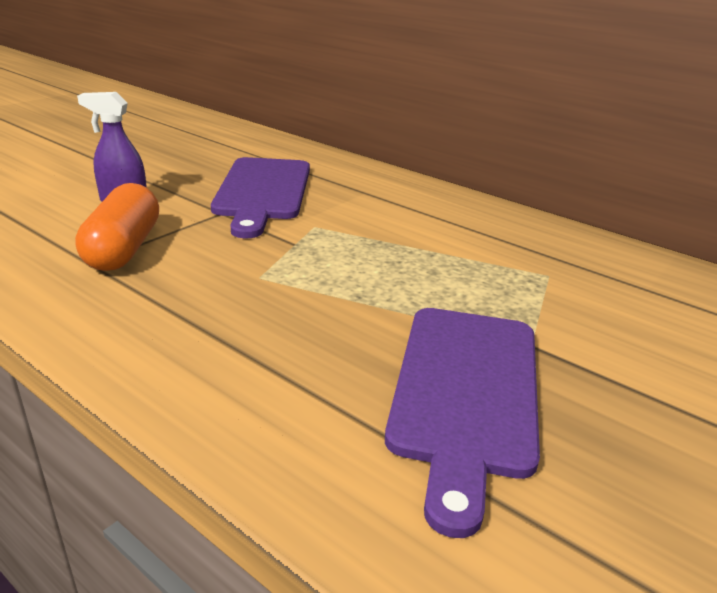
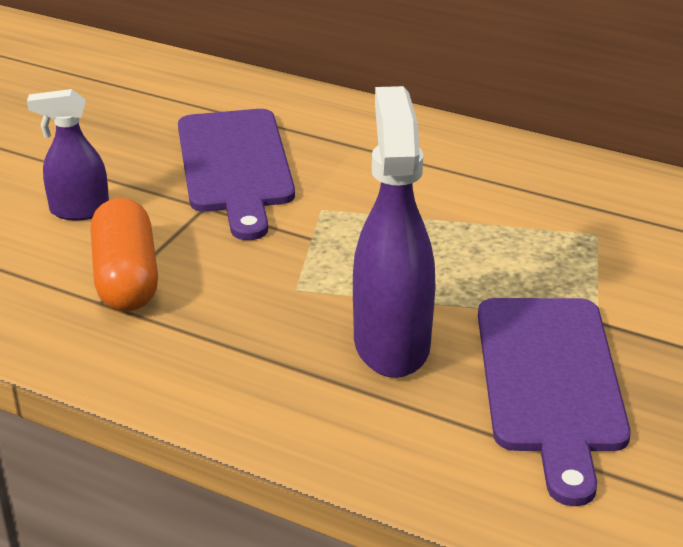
camera: 10 degrees left, 5 degrees up
(321, 332) = (391, 343): none -> purple spray bottle

